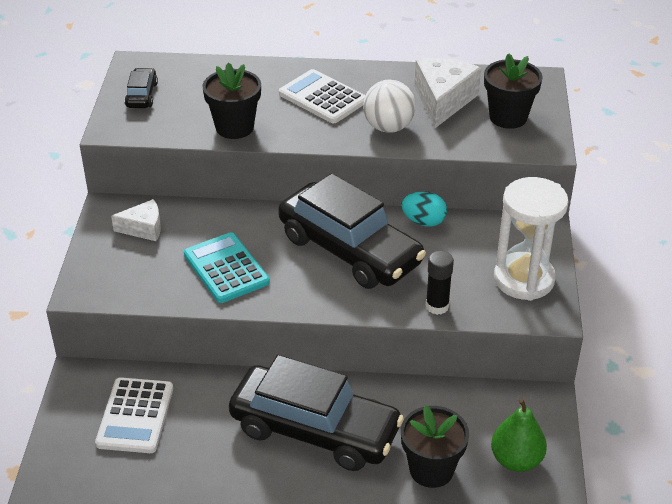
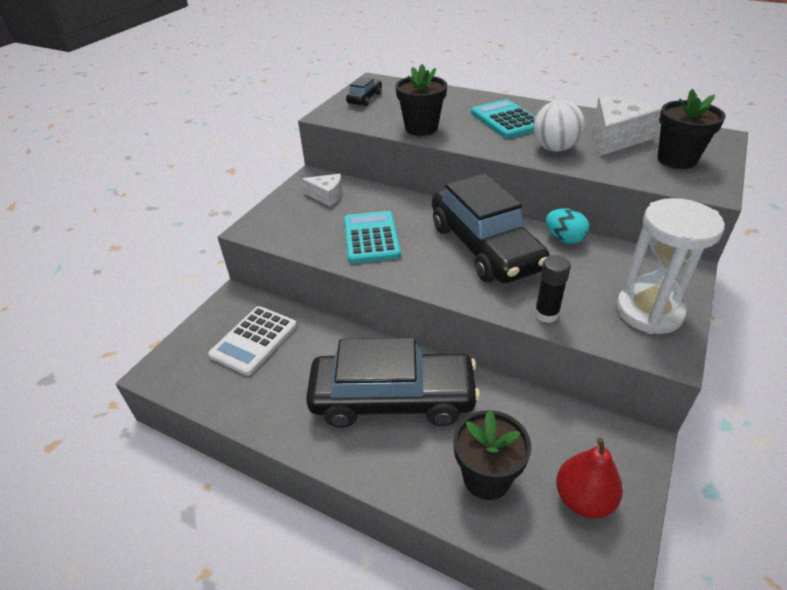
camera: 25 degrees right, 0 degrees up
(315, 430) = (392, 399): black car -> black car turned 45 degrees counterclockwise
(322, 97) = (506, 120): white calculator -> turquoise calculator
(516, 460) = (583, 499): green pear -> red pear

